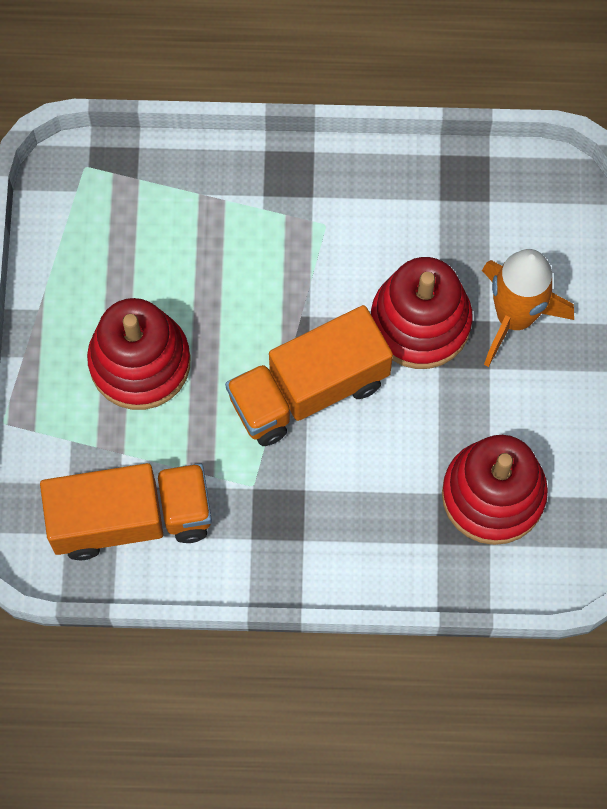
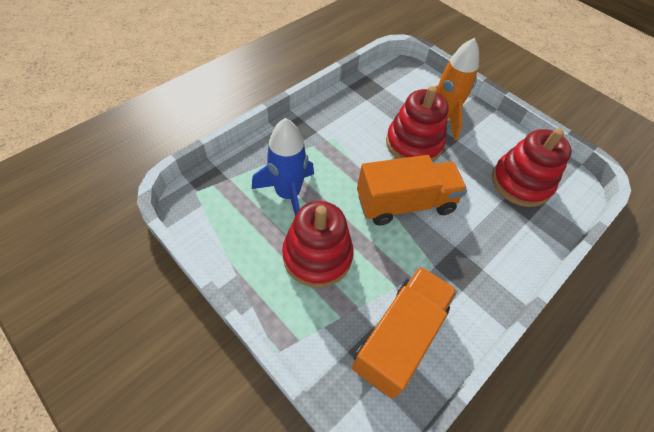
camera: 50 degrees left, 15 degrees down
(184, 259) = (288, 194): none -> blue rocket
(308, 390) = (405, 203): orange truck -> orange truck turned 120 degrees counterclockwise

